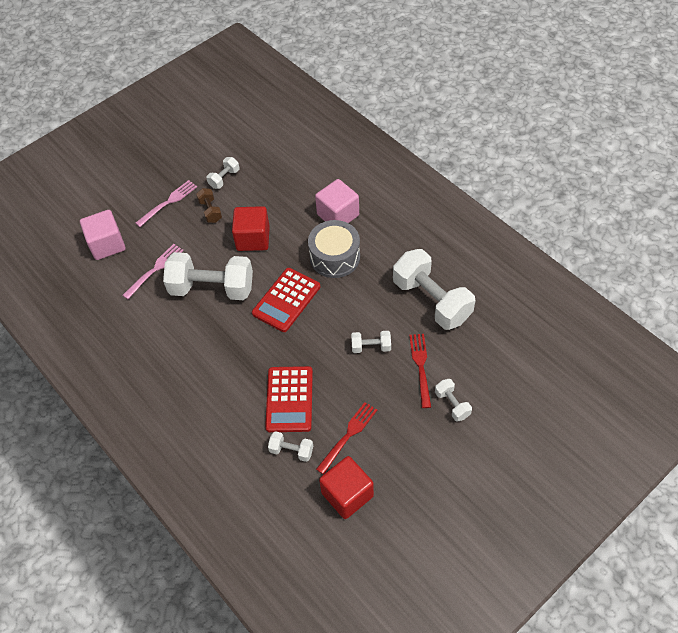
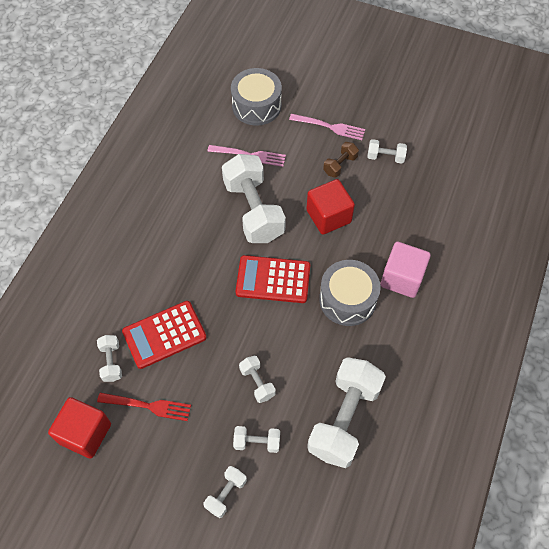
camera: 60 degrees right, 5 degrees up
(107, 244) = (256, 106): pink cube -> grey drum
(420, 366) = (257, 442): red fork -> white dumbbell

